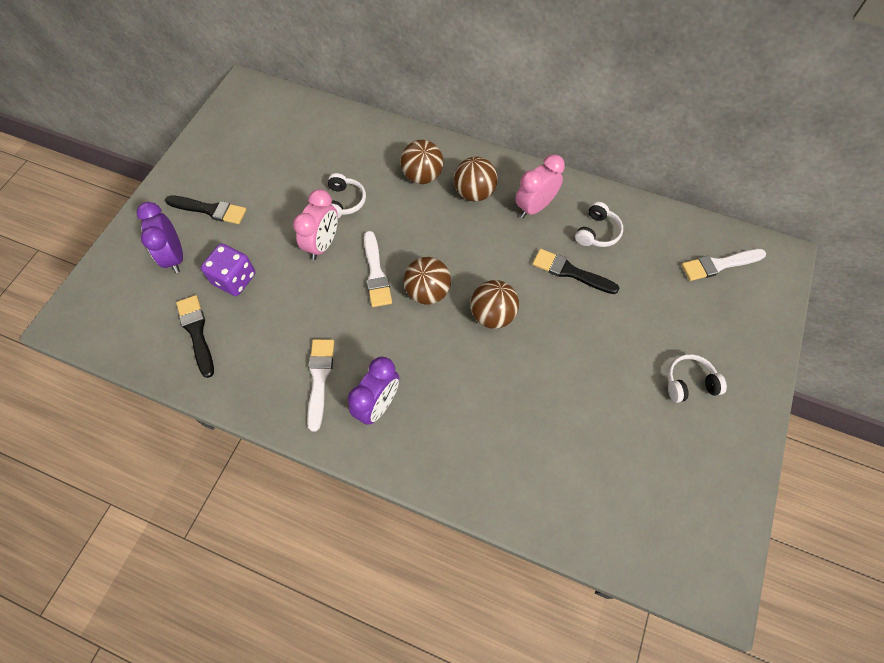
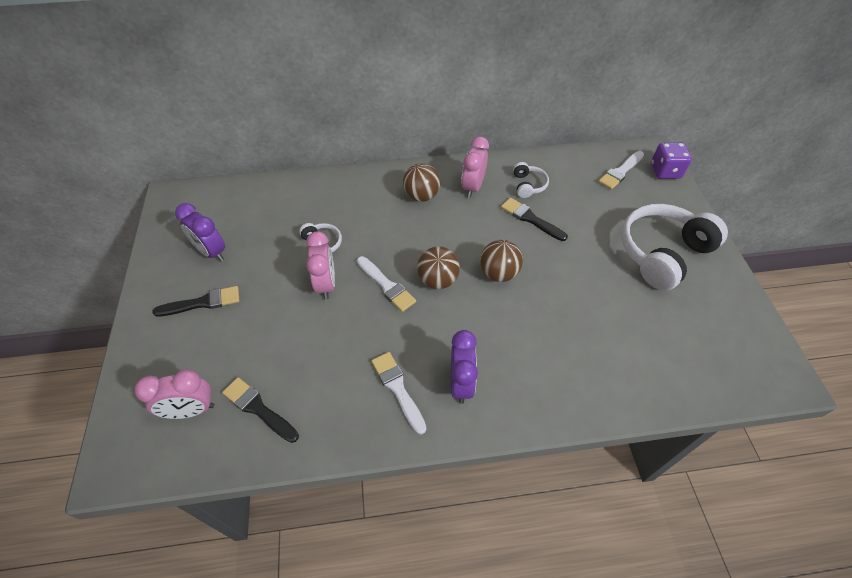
camera: 30 degrees left, 10 degrees down
(146, 305) = (191, 410): none -> pink clock
(175, 257) = (193, 356): purple clock -> purple clock (211, 252)
(234, 279) = (265, 347): purple dice -> purple dice (665, 171)
(422, 176) = (373, 201): brown ball -> none
(570, 272) = (530, 219): black brush -> black brush turned 45 degrees clockwise
(689, 383) = (662, 253): white headphones -> white headphones, size x2.20

